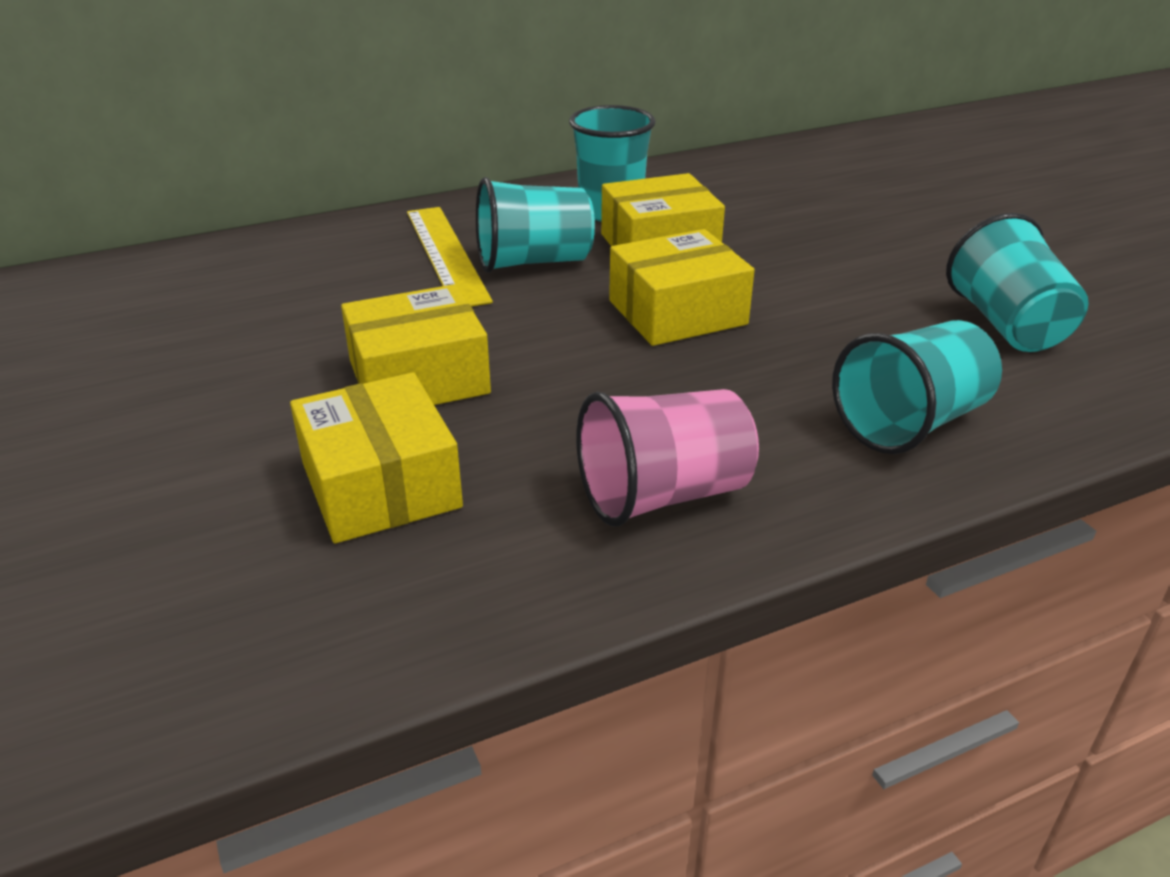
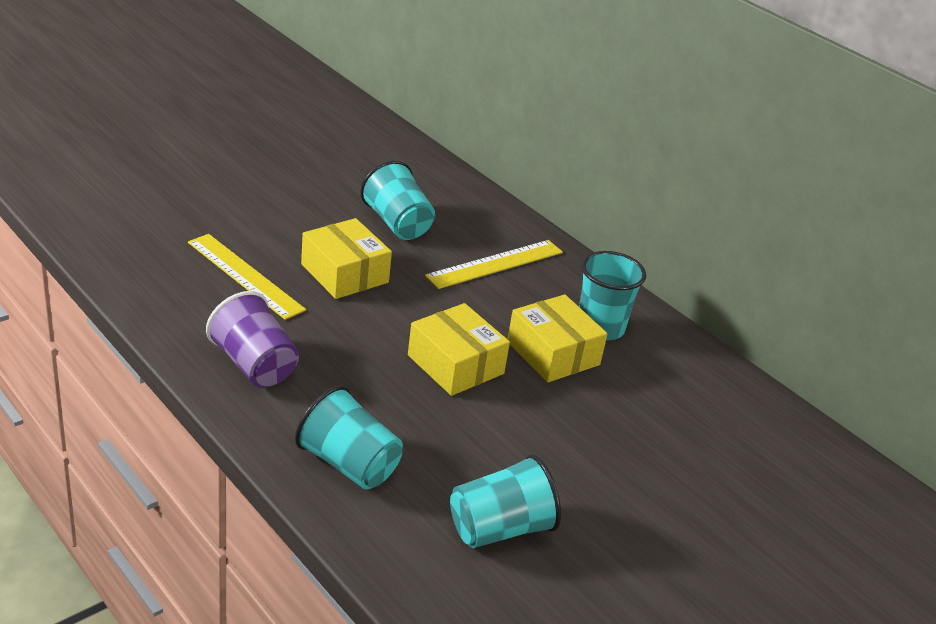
camera: 70 degrees right, 0 degrees up
(381, 485) = (245, 275): yellow box -> yellow ruler
(533, 262) = (501, 300): turquoise cup -> turquoise cup (397, 224)
(663, 495) = (254, 365): pink cup -> purple cup

